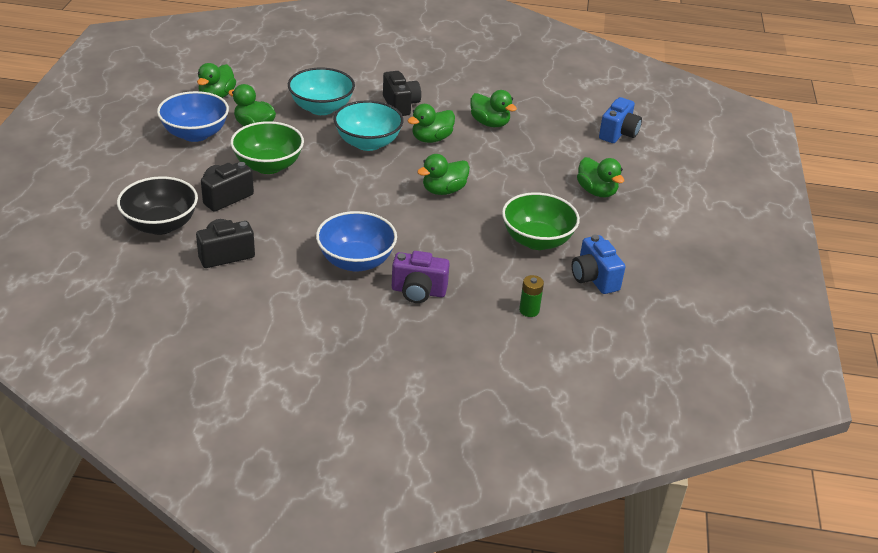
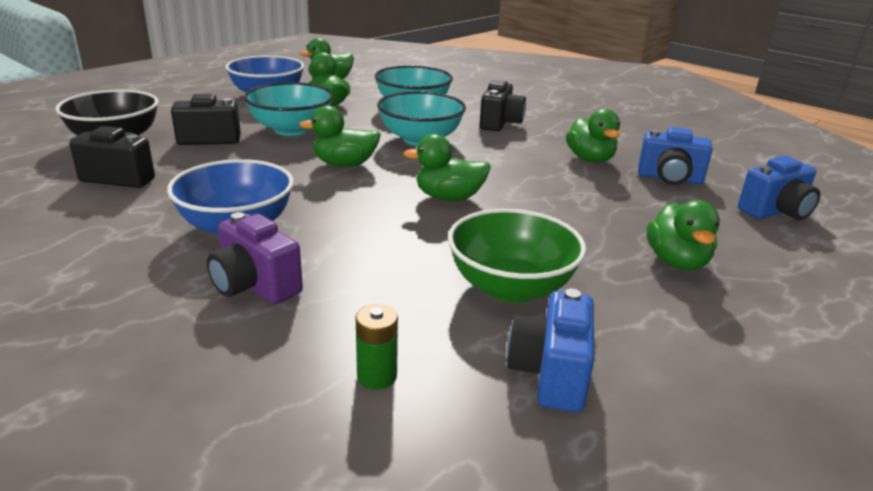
camera: 35 degrees right, 10 degrees down
(268, 166) = (291, 129): green bowl -> turquoise bowl
(431, 139) = (498, 154): green duck -> green duck (345, 164)
(547, 125) = (669, 179): none -> blue camera

